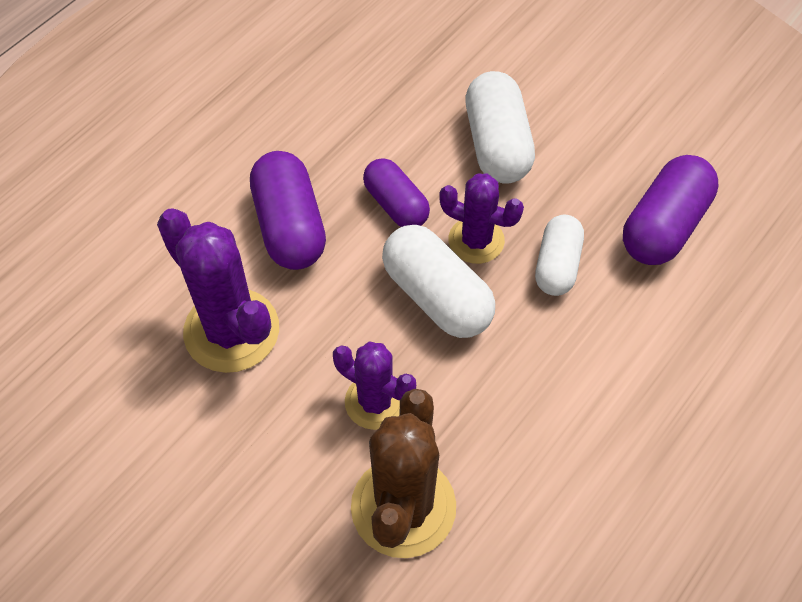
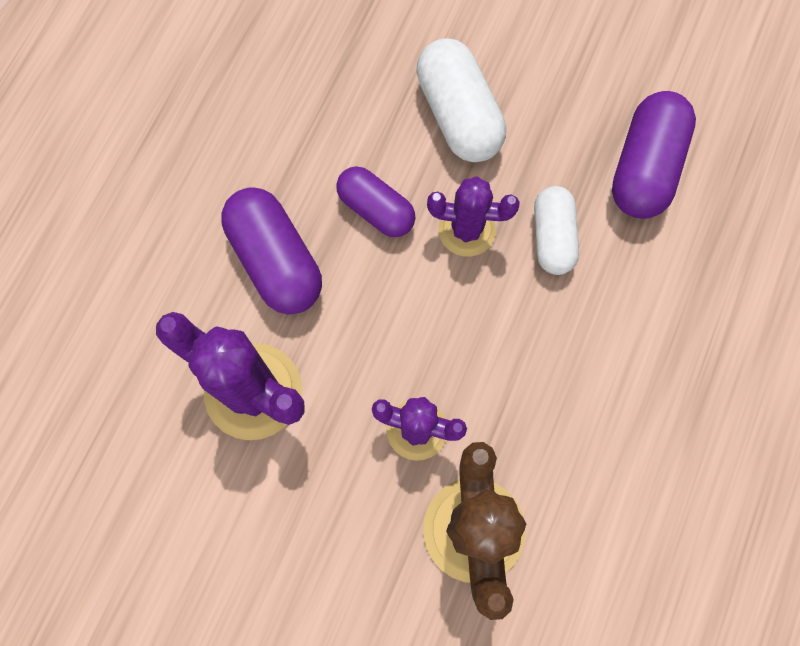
camera: 15 degrees left, 15 degrees up
(436, 296) = (444, 301): white capsule -> none

